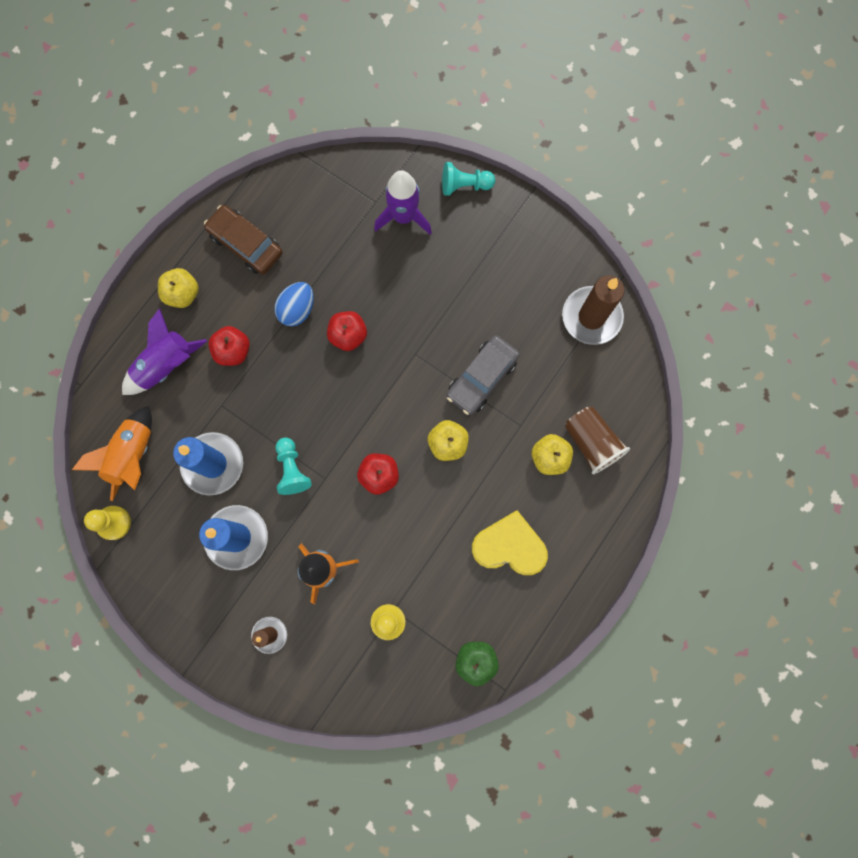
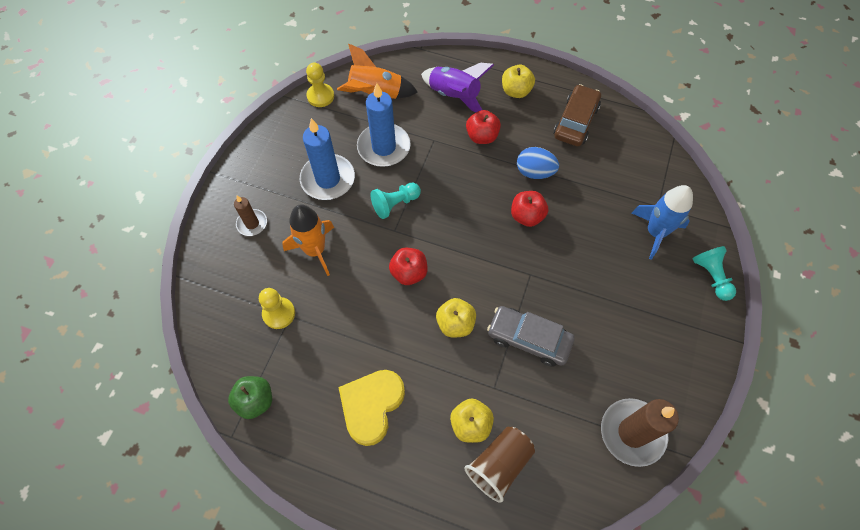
camera: 75 degrees right, 15 degrees down
(404, 217) = (655, 232): purple rocket -> blue rocket
(509, 546) = (371, 406): yellow heart -> yellow heart turned 150 degrees counterclockwise

